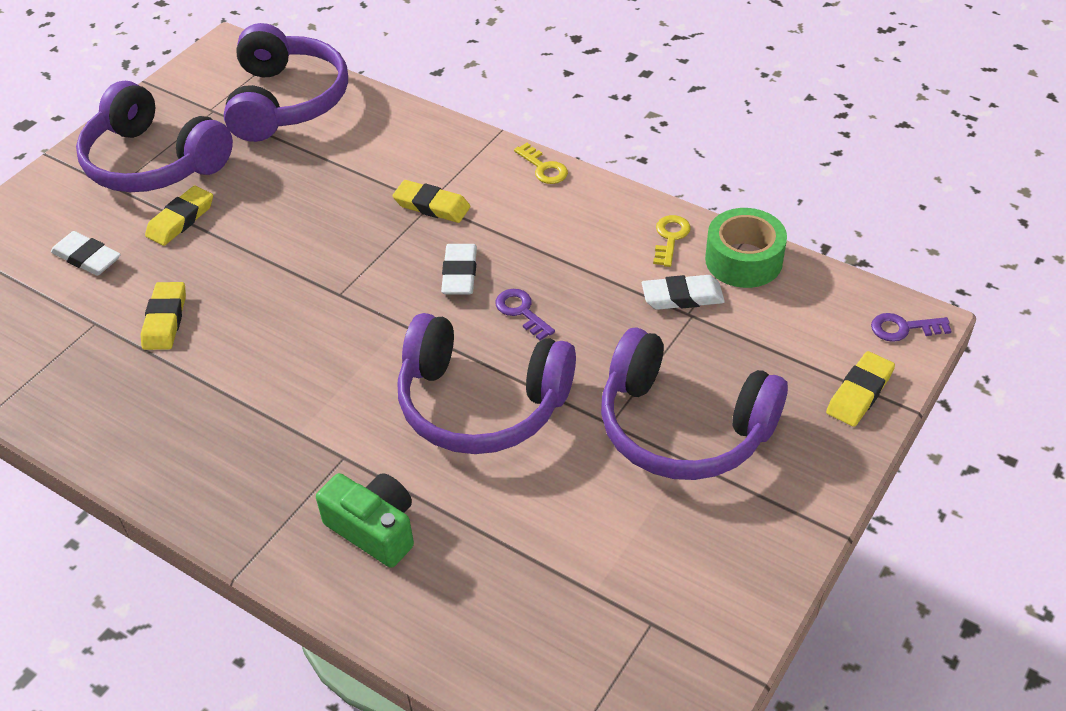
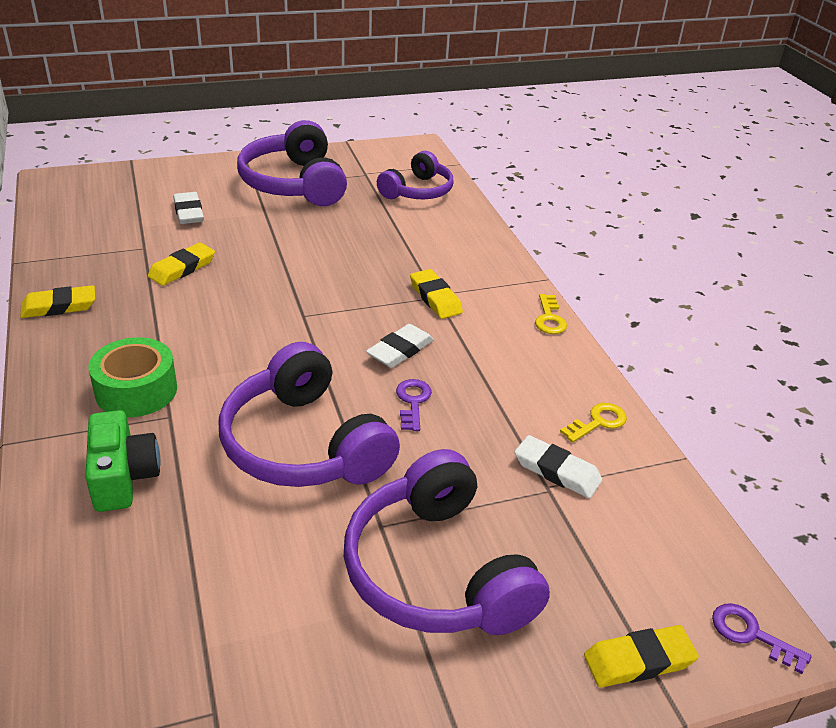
camera: 35 degrees right, 10 degrees down
(181, 220) = (267, 221): yellow eraser -> yellow eraser (59, 306)
(287, 101) = (417, 191): purple headphones -> purple headphones, size x0.64
(743, 260) = (646, 477): green tape -> green tape (136, 390)

